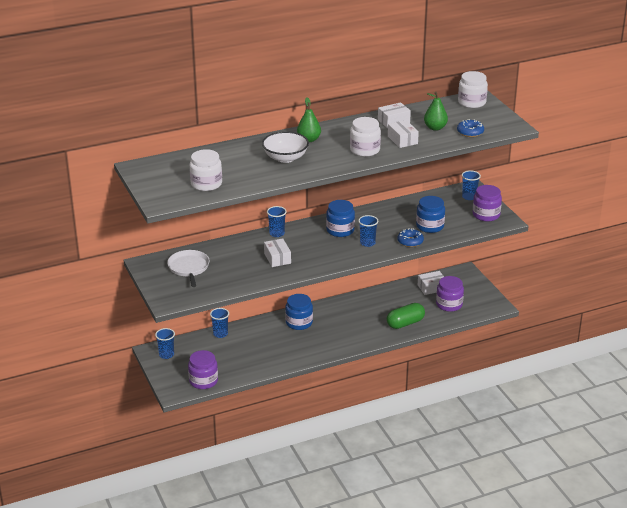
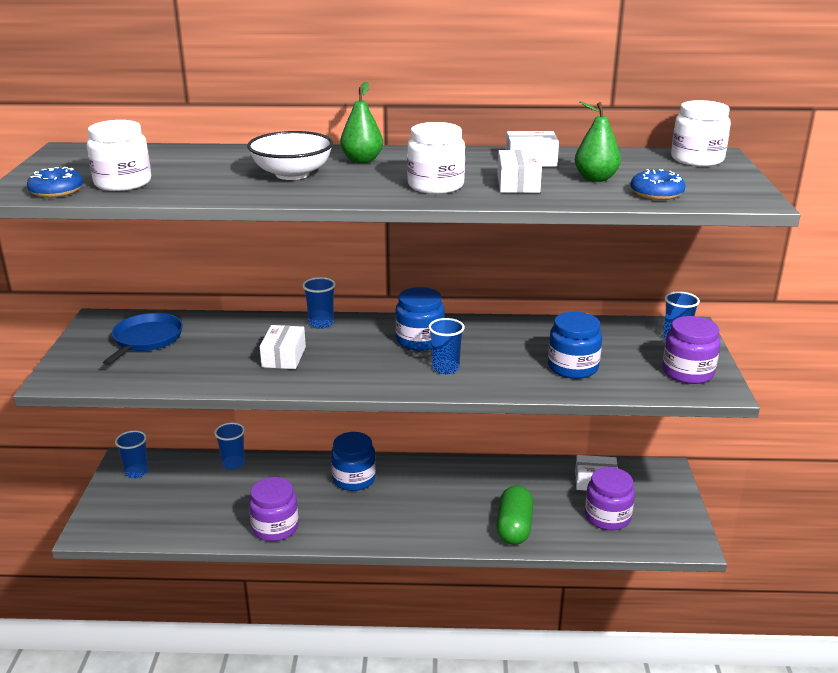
camera: 25 degrees right, 5 degrees down
(189, 268) = (146, 339): white pan -> blue pan
(203, 381) = (143, 527): purple jar -> purple jar (275, 527)
(405, 323) = (514, 527): green capsule -> green capsule turned 75 degrees counterclockwise
(410, 241) = (519, 383): blue donut -> blue donut (57, 191)

